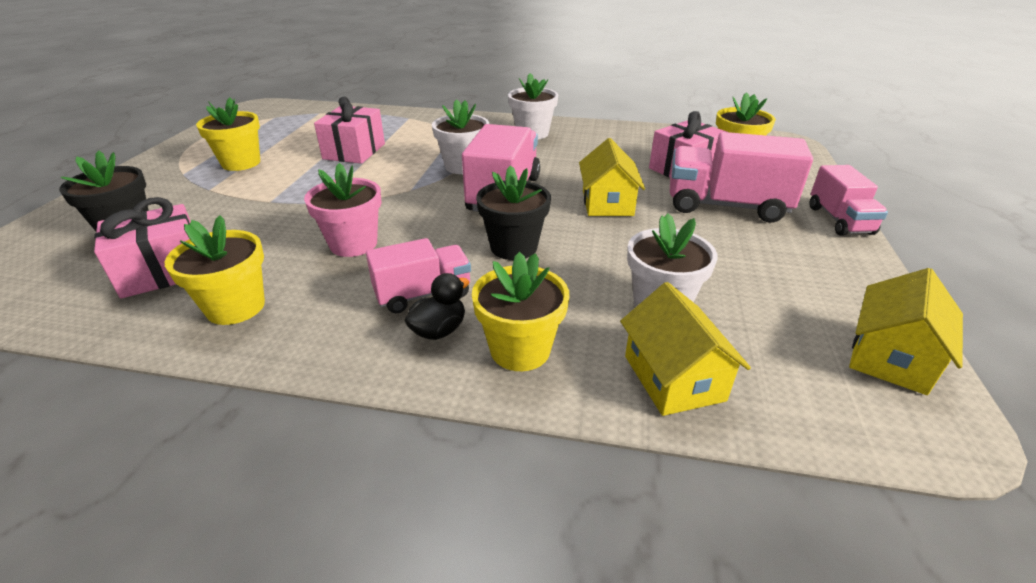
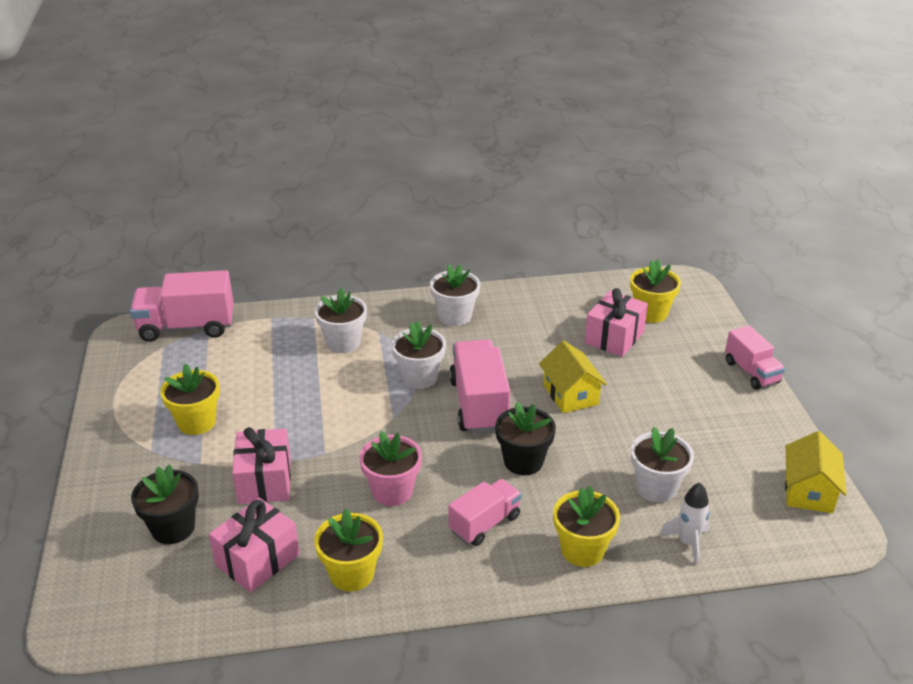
camera: 20 degrees left, 0 degrees up
(354, 151) = (298, 380): pink gift -> pink gift (264, 481)
(417, 135) = (343, 342): none -> white flower pot
(439, 330) = (518, 551): black duck -> none
(673, 378) = (688, 543): yellow house -> white rocket
(726, 206) = (664, 376): pink truck -> pink truck (187, 327)

